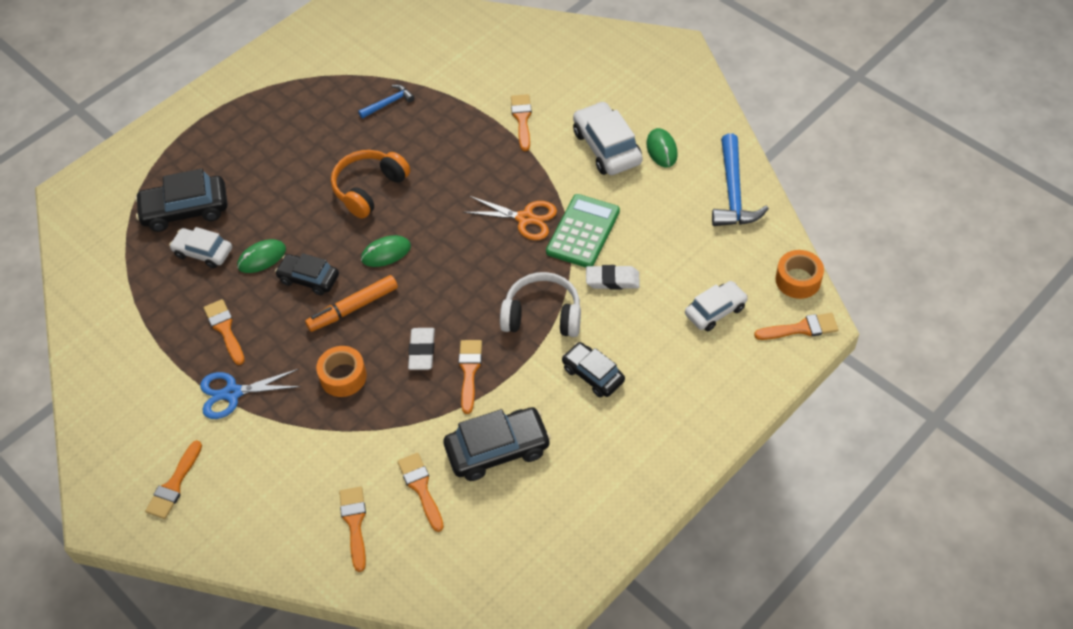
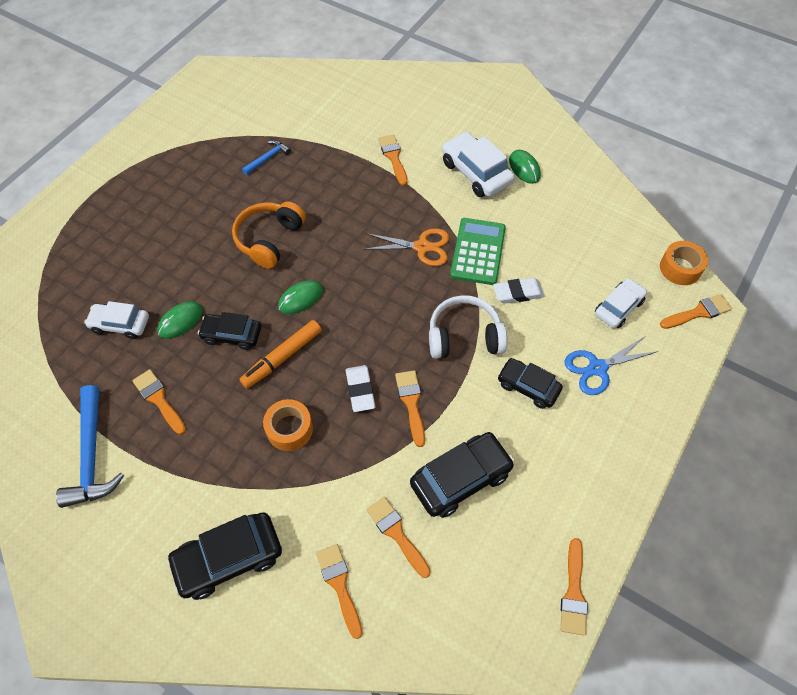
camera: 15 degrees left, 5 degrees up
(174, 485) = (140, 577): orange brush -> orange brush (573, 592)
(185, 210) = (94, 285): black car -> black car (228, 558)
(232, 393) = (181, 466): blue scissors -> blue scissors (597, 368)
(733, 192) = (598, 198): blue hammer -> blue hammer (92, 455)

